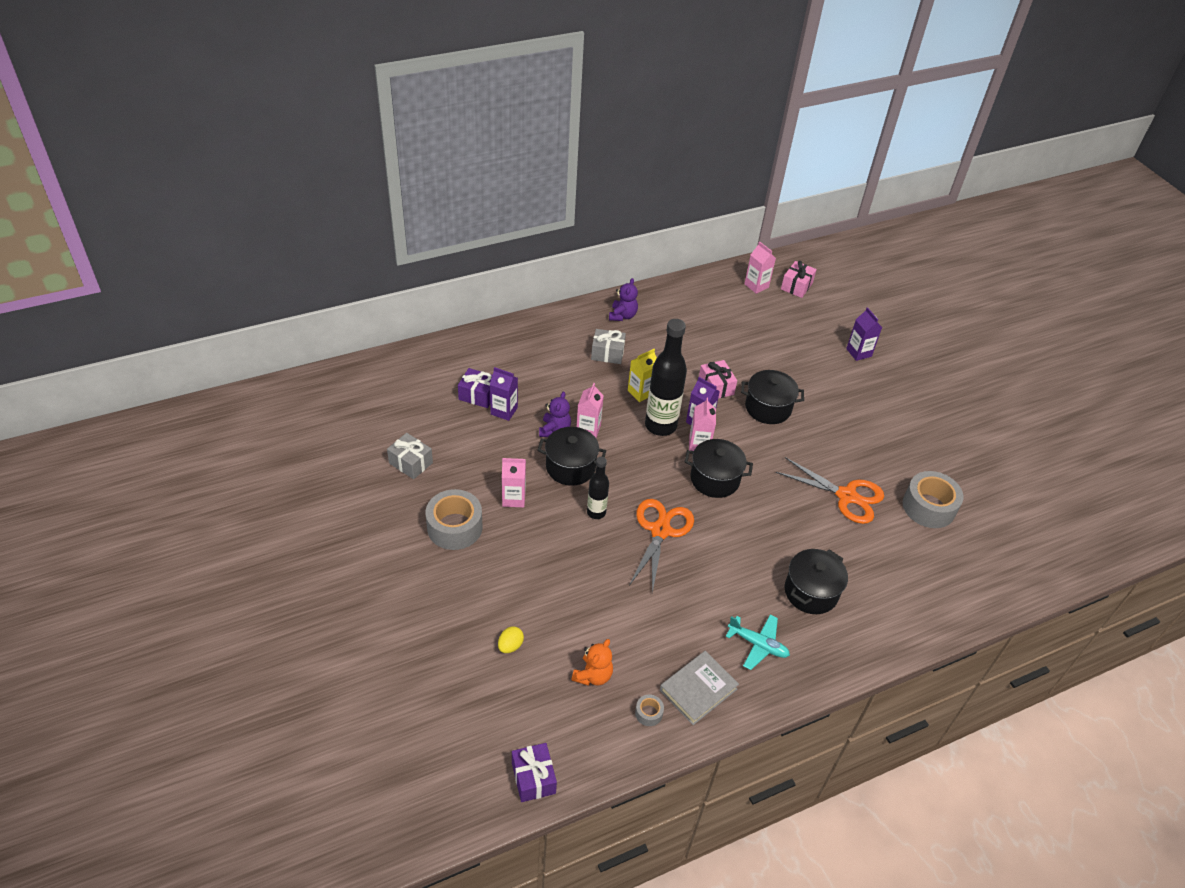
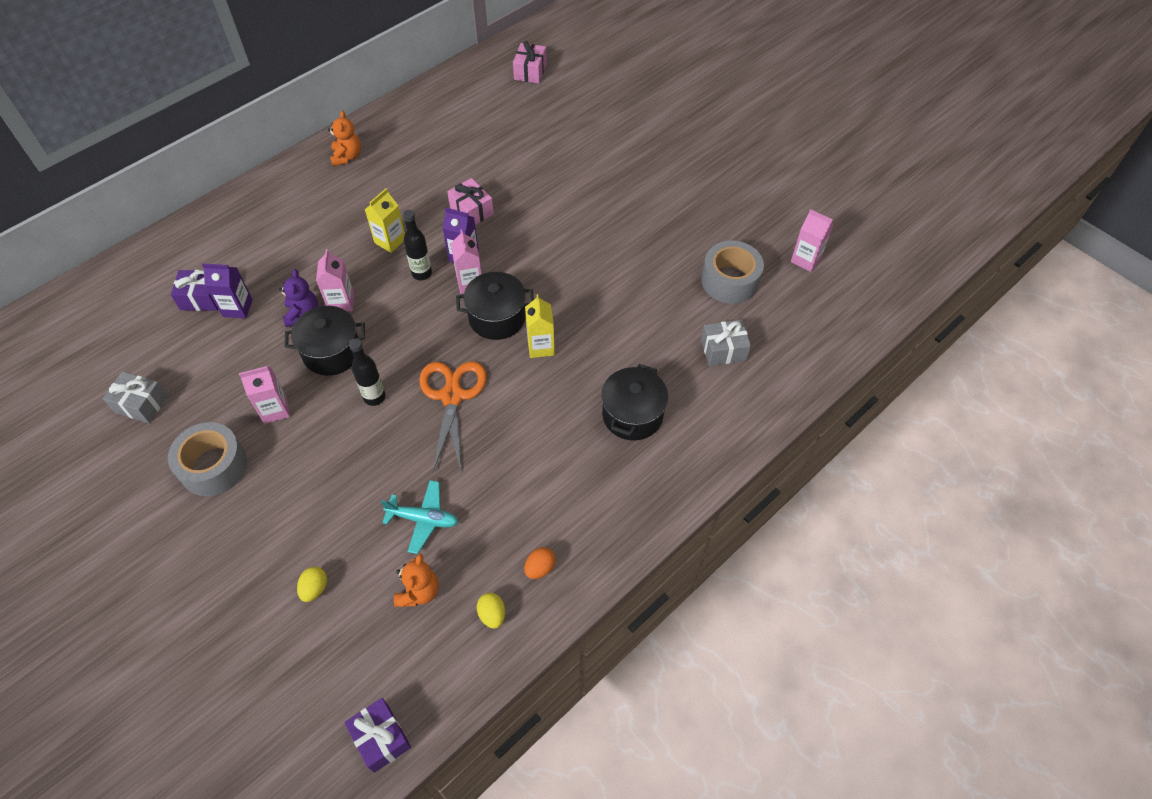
camera: 15 degrees left, 10 degrees up
(607, 353) = (341, 206): grey gift -> grey gift (723, 350)
(622, 316) = (347, 157): purple teddy bear -> orange teddy bear
(648, 713) = (492, 614): grey tape -> yellow egg
(660, 426) = (422, 273): black bottle -> black bottle, size x0.55
(698, 690) = (540, 568): grey book -> orange egg
(746, 513) = (541, 347): none -> yellow carton
(756, 286) = (487, 82): pink carton -> pink carton (806, 259)
(758, 644) = (591, 494): turquoise plane -> turquoise plane (423, 519)
(768, 408) = (534, 219): black pot -> none
(846, 496) = (642, 294): orange scissors -> none
(858, 352) = (614, 129): purple carton -> none

